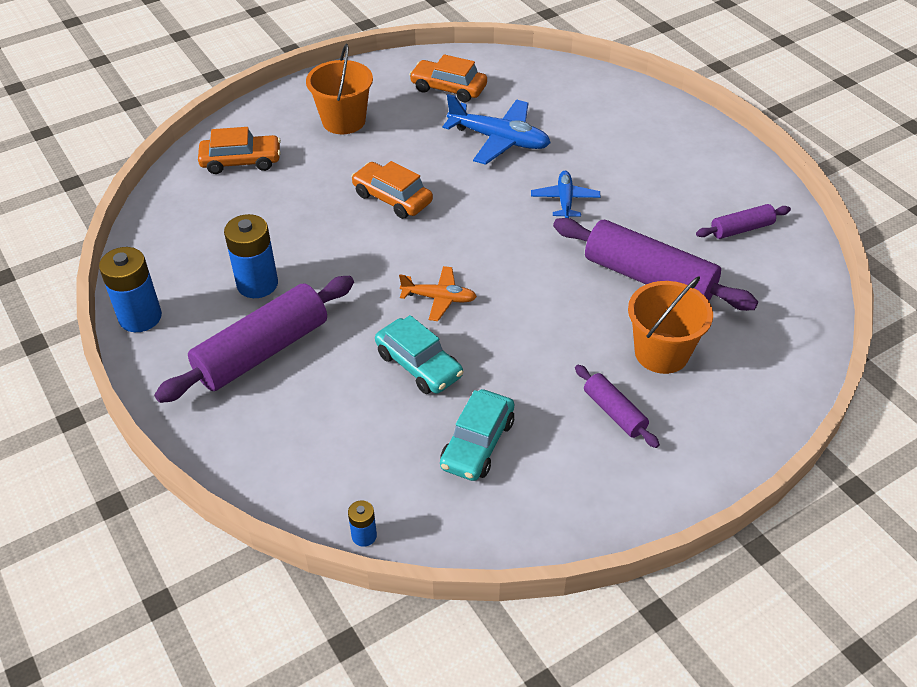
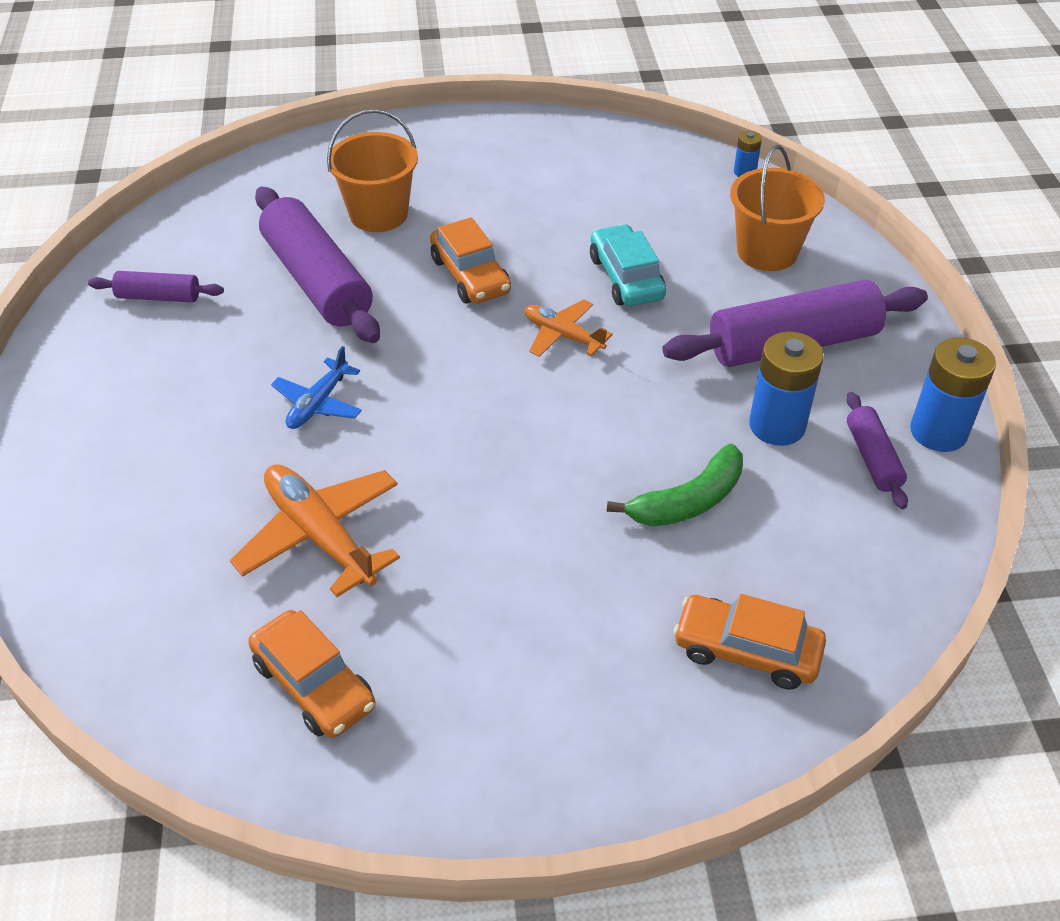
camera: 155 degrees left, 0 degrees up
(300, 220) = (688, 501): none -> green banana
(343, 121) = (538, 678): orange bucket -> orange bucket (767, 252)
(392, 198) = (542, 489): orange car -> orange car (470, 276)
(477, 444) = (609, 200): turquoise car -> none
(499, 140) = (320, 535): blue plane -> orange plane
(614, 412) = (468, 185): purple rolling pin -> purple rolling pin (872, 458)

